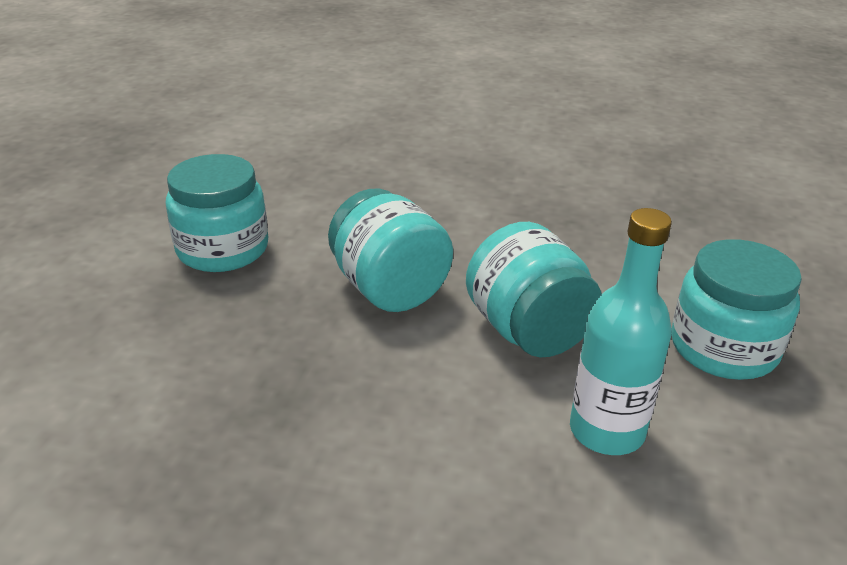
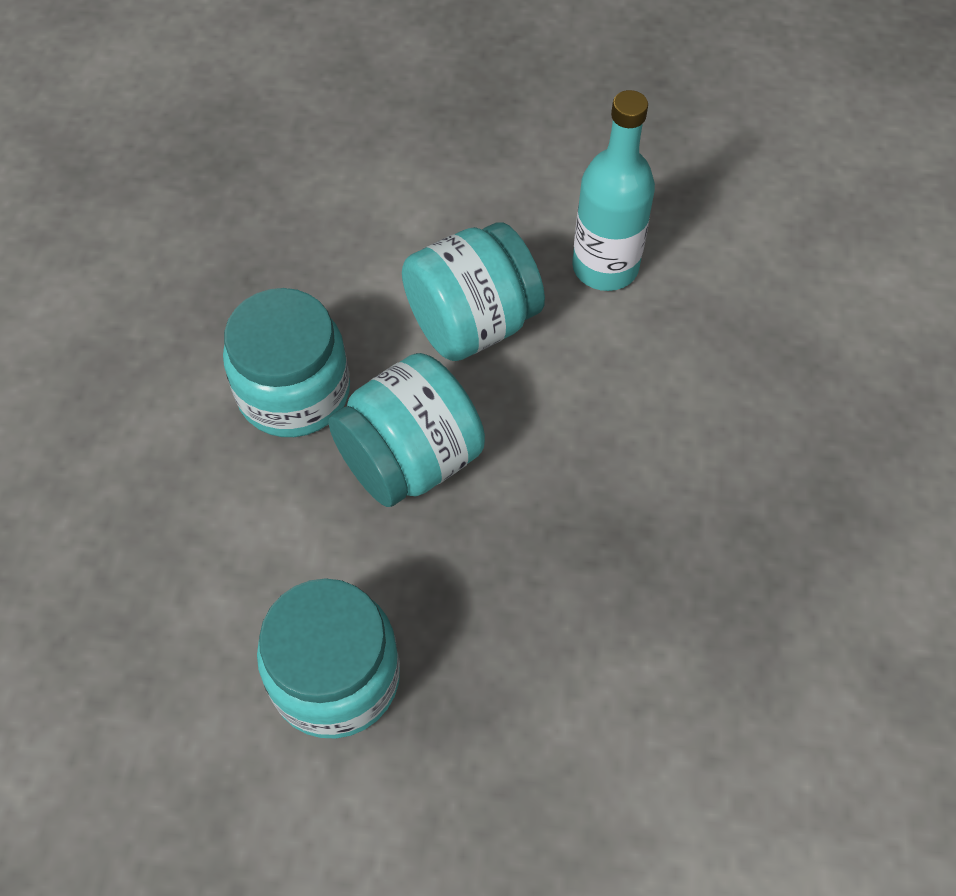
camera: 95 degrees left, 25 degrees up
(723, 348) = (477, 170): turquoise jar -> turquoise jar (294, 392)

